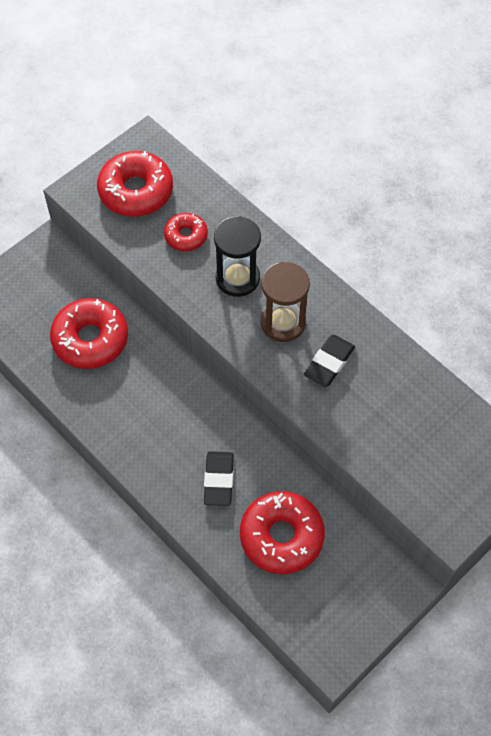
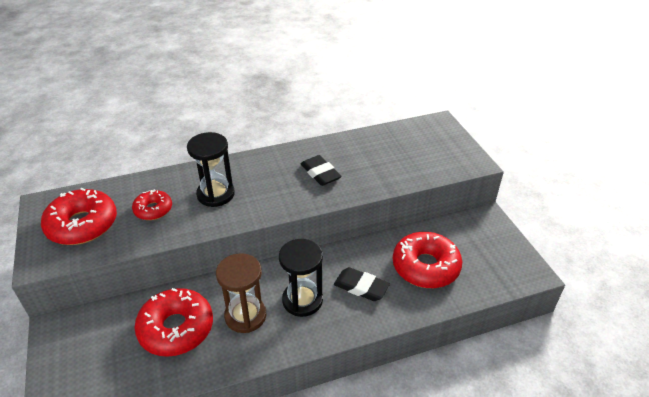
camera: 65 degrees left, 20 degrees down
(174, 431) = (302, 300): none -> black hourglass
(283, 322) = (272, 184): brown hourglass -> brown hourglass (245, 316)

